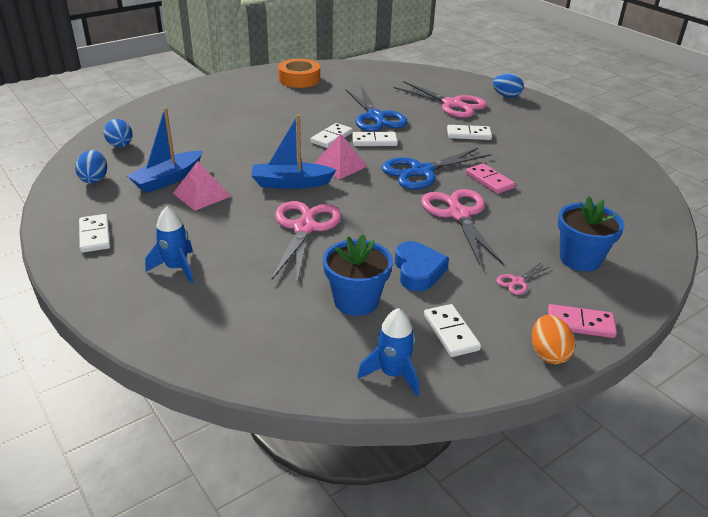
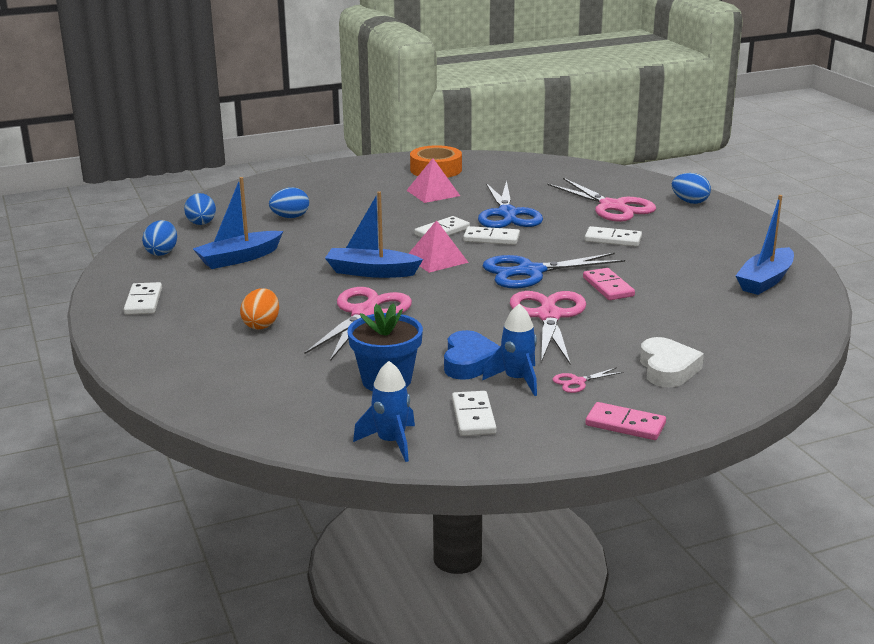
camera: 15 degrees right, 10 degrees down
(176, 268) = (213, 336): blue rocket -> blue rocket (517, 380)
(197, 133) = (290, 217): none -> blue egg
(201, 194) = (268, 275): pink pyramid -> pink pyramid (433, 193)
(548, 354) = (570, 445): orange egg -> orange egg (261, 325)
(580, 259) = (667, 369): blue flower pot -> white heart
(601, 164) = (765, 281): none -> blue boat

